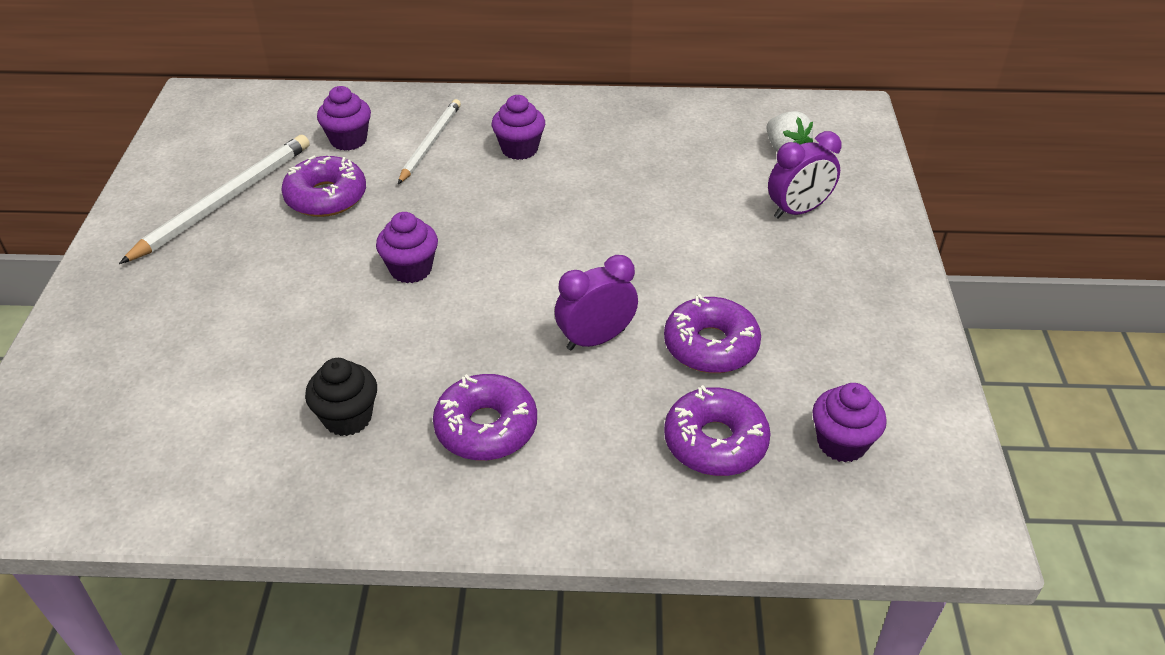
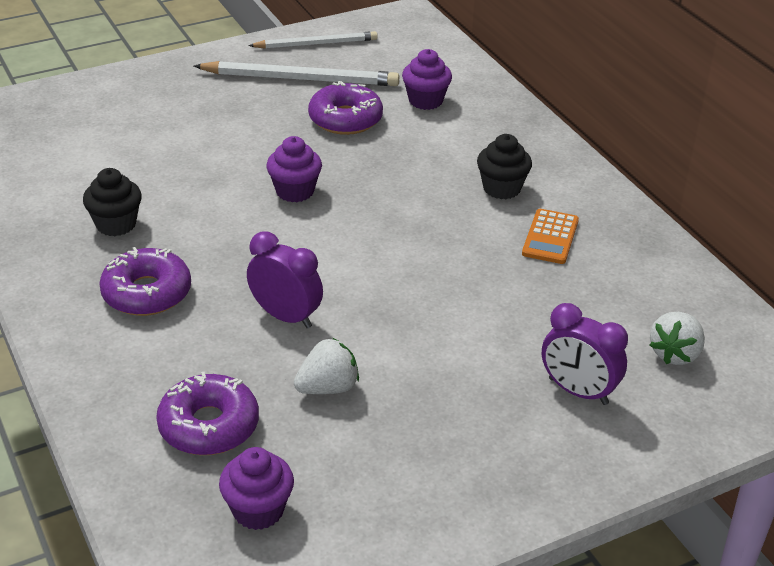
camera: 60 degrees right, 5 degrees down
(430, 143) = (462, 140): white pencil -> white pencil (316, 44)
(519, 149) = (501, 188): purple cupcake -> black cupcake
(606, 150) = (550, 237): none -> orange calculator
(711, 345) = (328, 388): purple donut -> white strawberry

